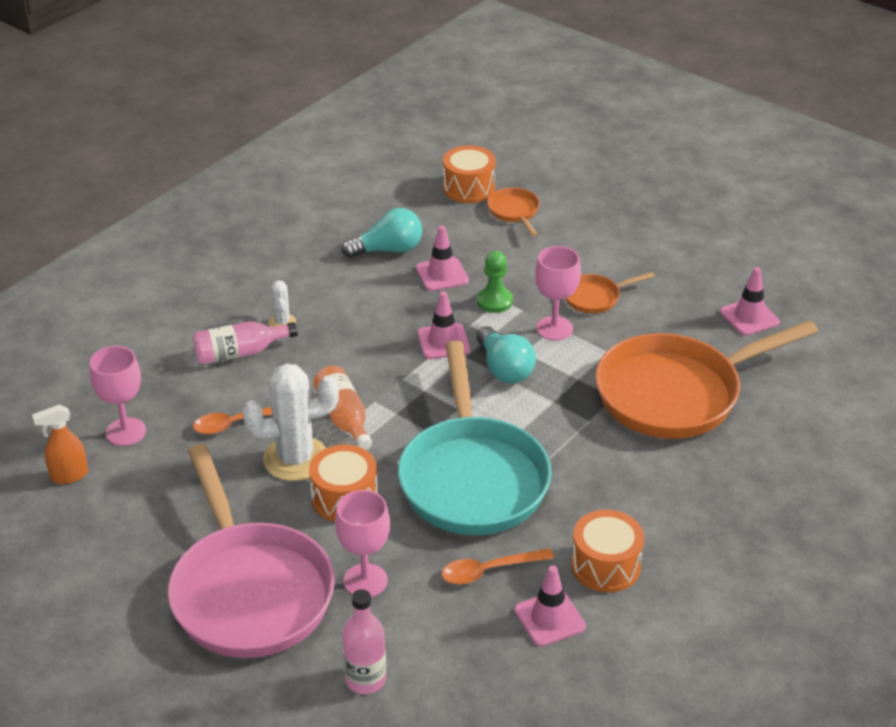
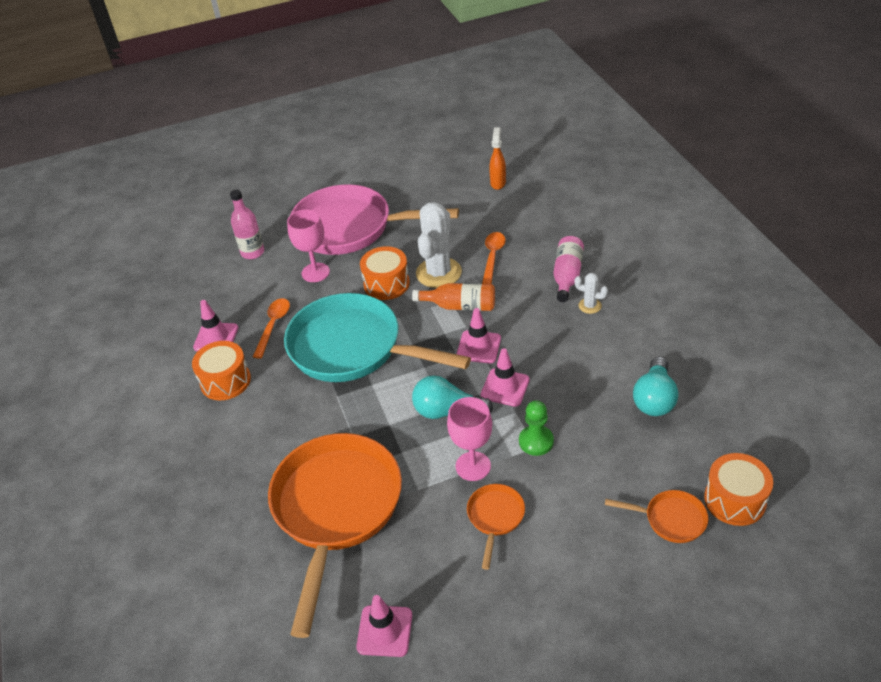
camera: 125 degrees right, 5 degrees up
(126, 432) = (520, 210): pink goblet -> none
(442, 274) = (596, 421): pink traffic cone -> pink traffic cone (478, 347)

